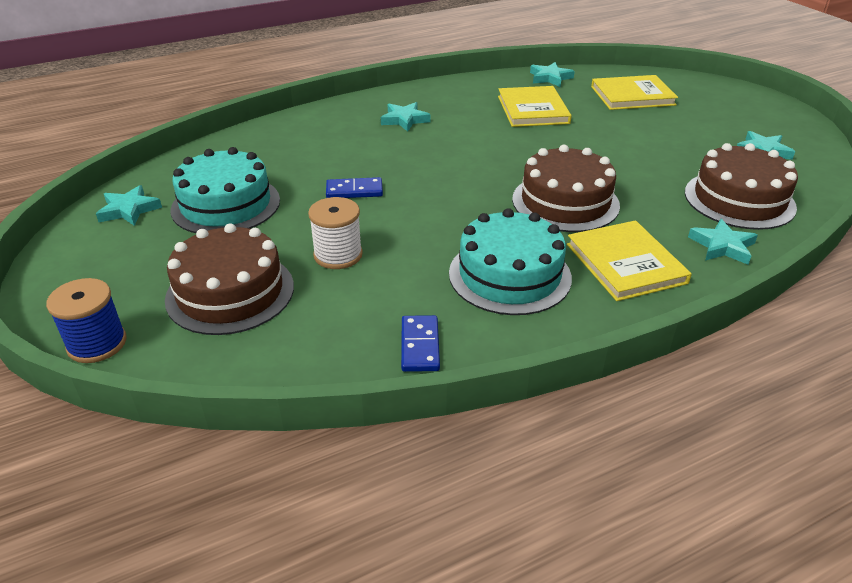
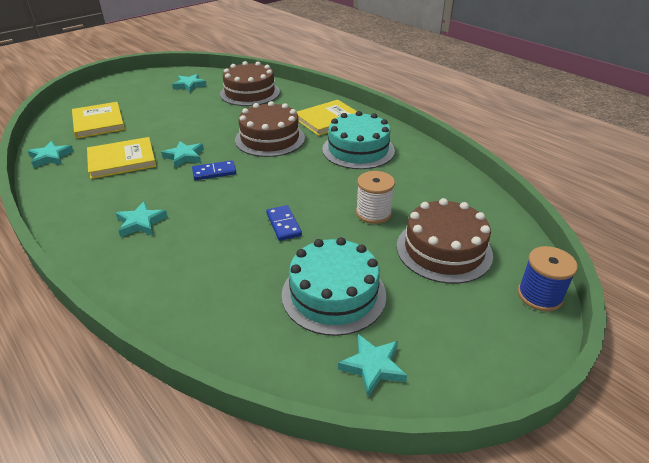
camera: 105 degrees left, 0 degrees up
(420, 346) = (436, 168): blue domino -> blue domino (214, 172)
(722, 246) = (299, 98): turquoise star -> turquoise star (184, 156)

